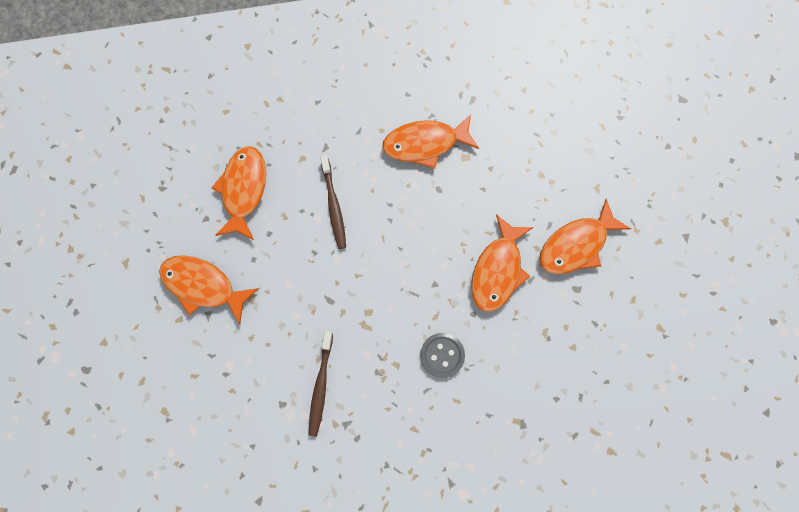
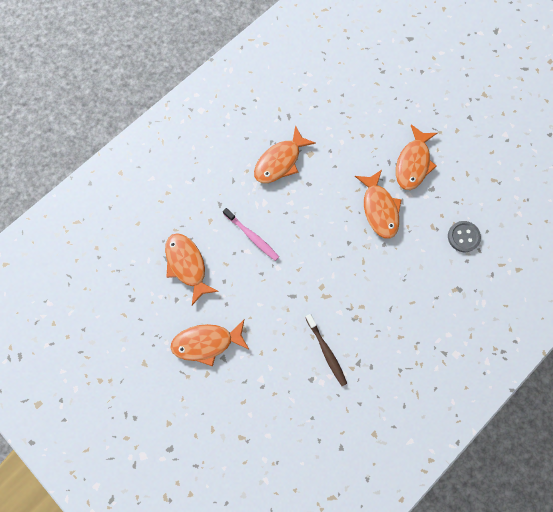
camera: 35 degrees left, 0 degrees up
(334, 206) = (252, 236): brown toothbrush -> pink toothbrush
(442, 355) = (384, 281): grey button -> grey button (463, 237)

